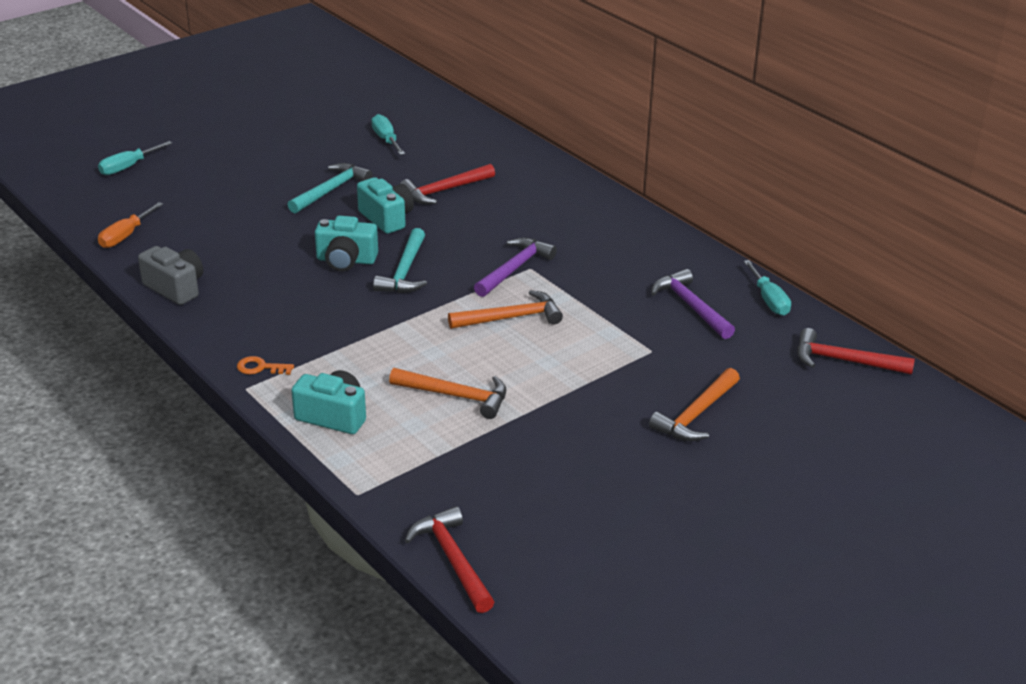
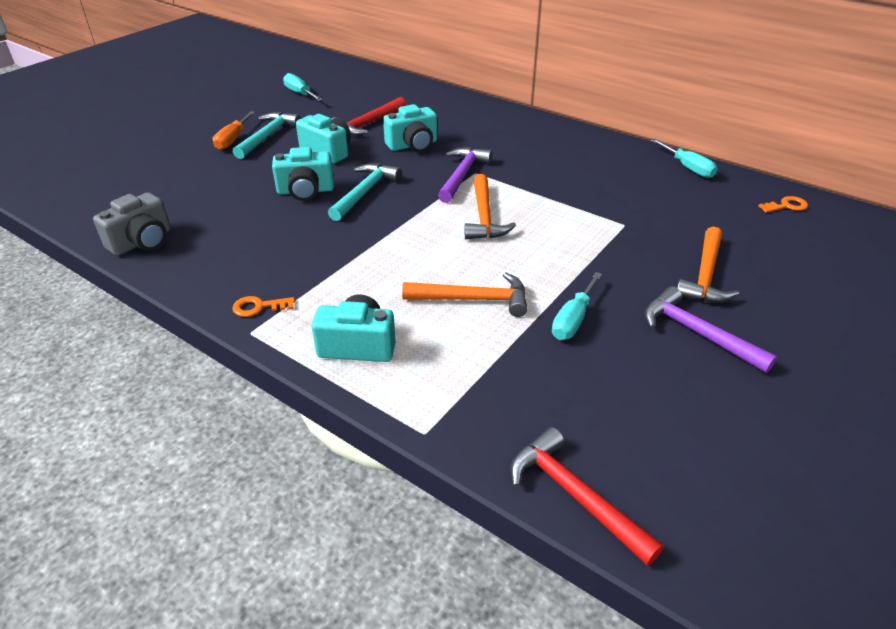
camera: 15 degrees left, 5 degrees up
(125, 236) = (77, 201): orange screwdriver -> orange screwdriver (233, 140)
(128, 167) = (67, 143): turquoise screwdriver -> turquoise screwdriver (573, 320)
(175, 288) = (142, 242): grey camera -> grey camera turned 105 degrees clockwise
(404, 271) = (365, 192): turquoise hammer -> turquoise hammer turned 150 degrees counterclockwise
(480, 225) = (413, 145): none -> turquoise camera
(511, 318) = (484, 217): orange hammer -> orange hammer turned 120 degrees clockwise
(691, 306) = (630, 182): purple hammer -> purple hammer (697, 333)
(844, 361) = (786, 206): red hammer -> orange key

